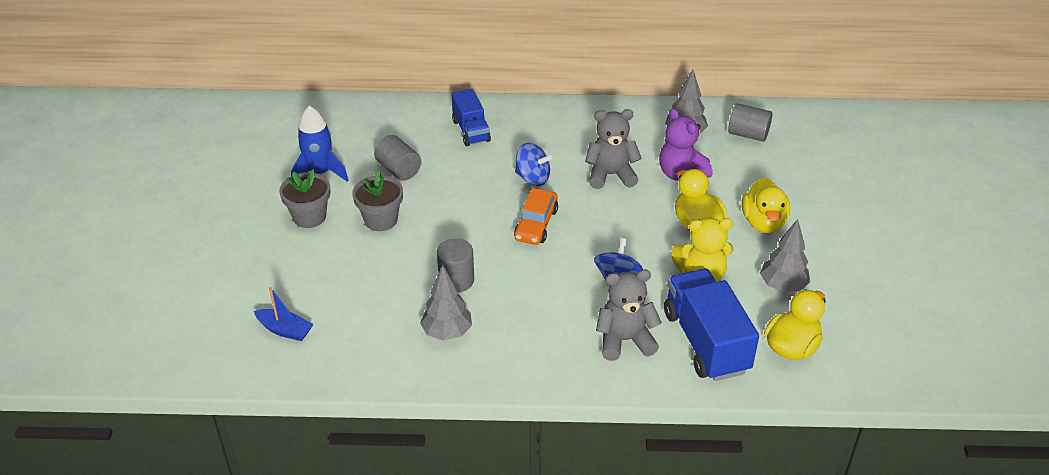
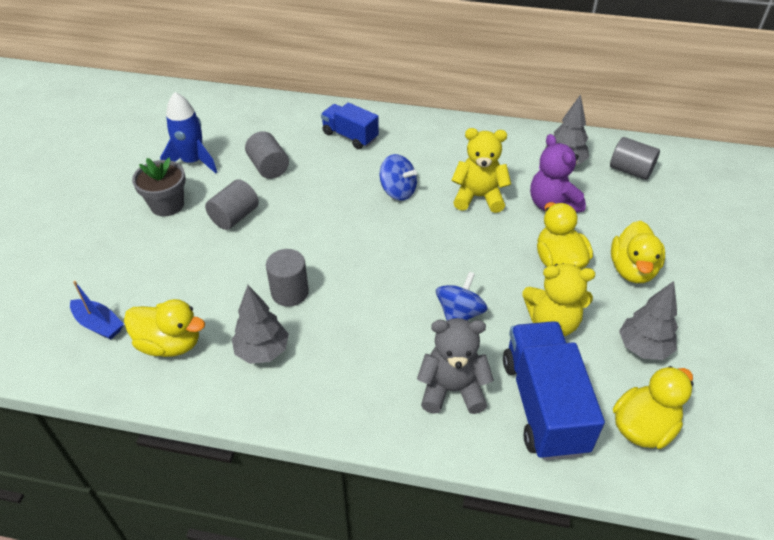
camera: 10 degrees right, 5 degrees up
(359, 337) = (170, 344): none -> yellow duck
(381, 220) = (234, 217): grey flower pot -> grey cylinder
(471, 131) = (350, 136): blue truck -> blue truck turned 135 degrees clockwise
(536, 224) = (389, 241): orange car -> none
(611, 175) = (478, 197): grey teddy bear -> yellow teddy bear

